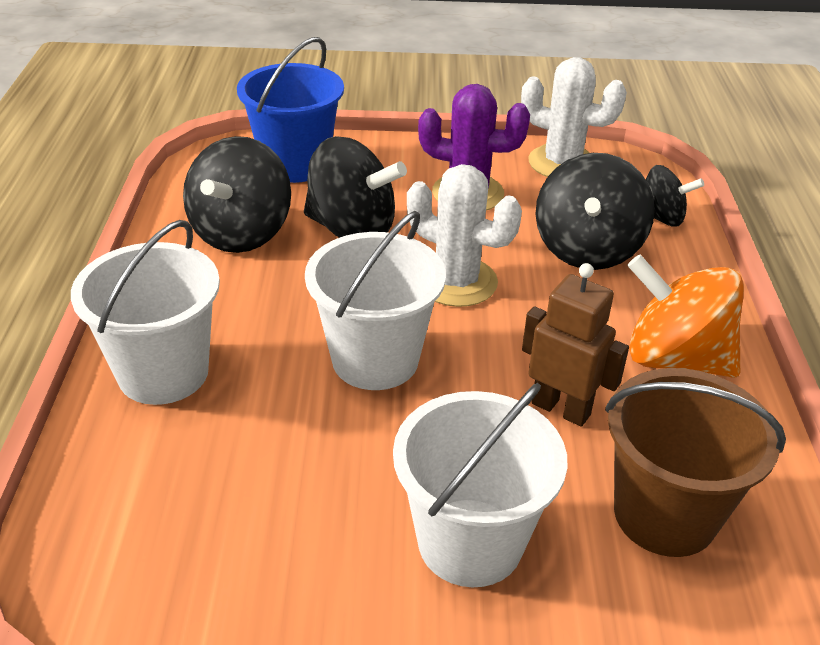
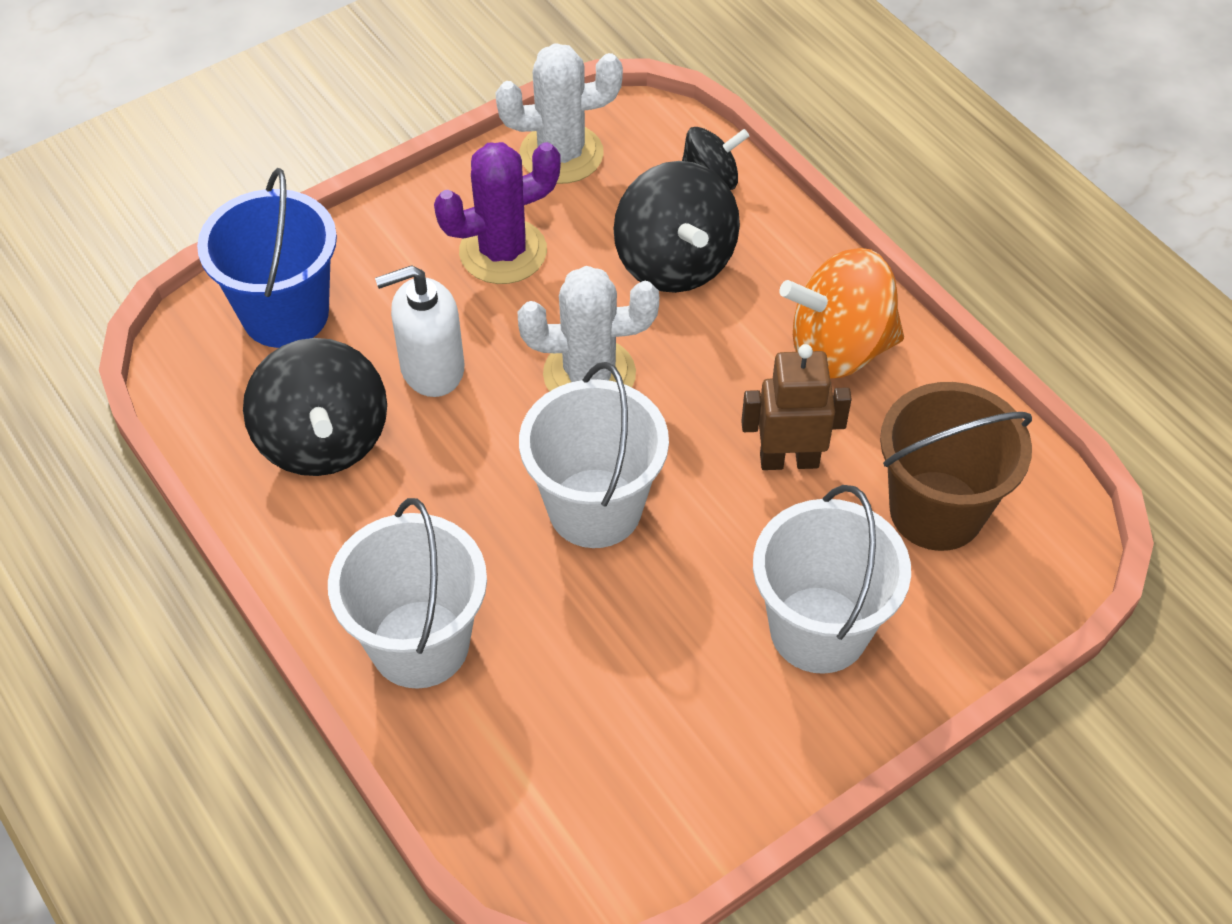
camera: 35 degrees left, 15 degrees up
(352, 230) = (431, 369): black spinning top -> white soap dispenser

